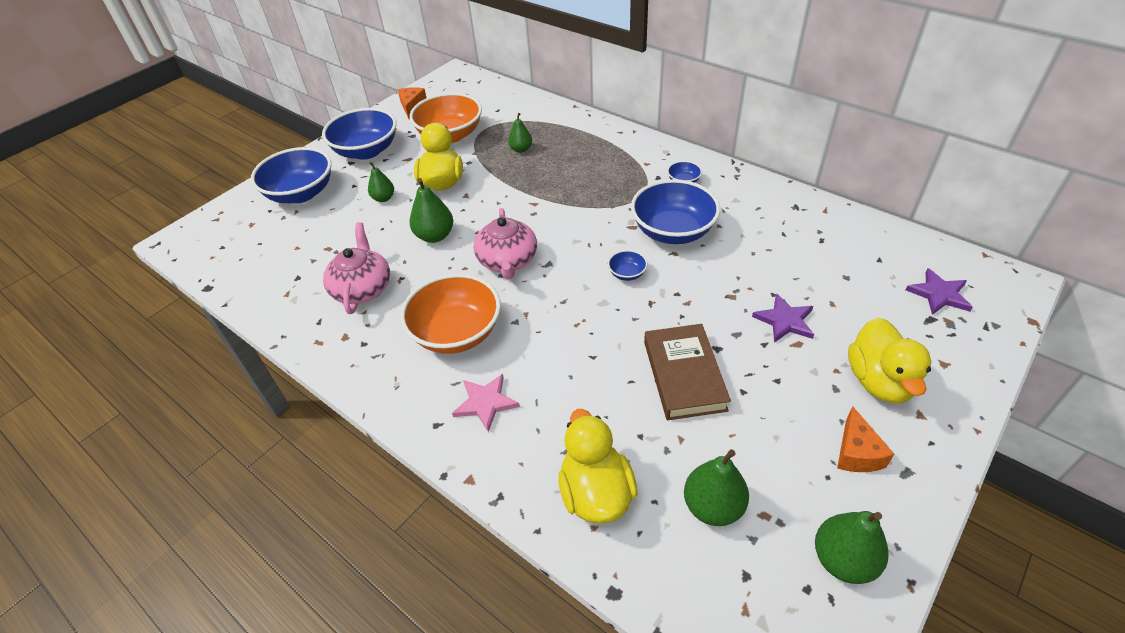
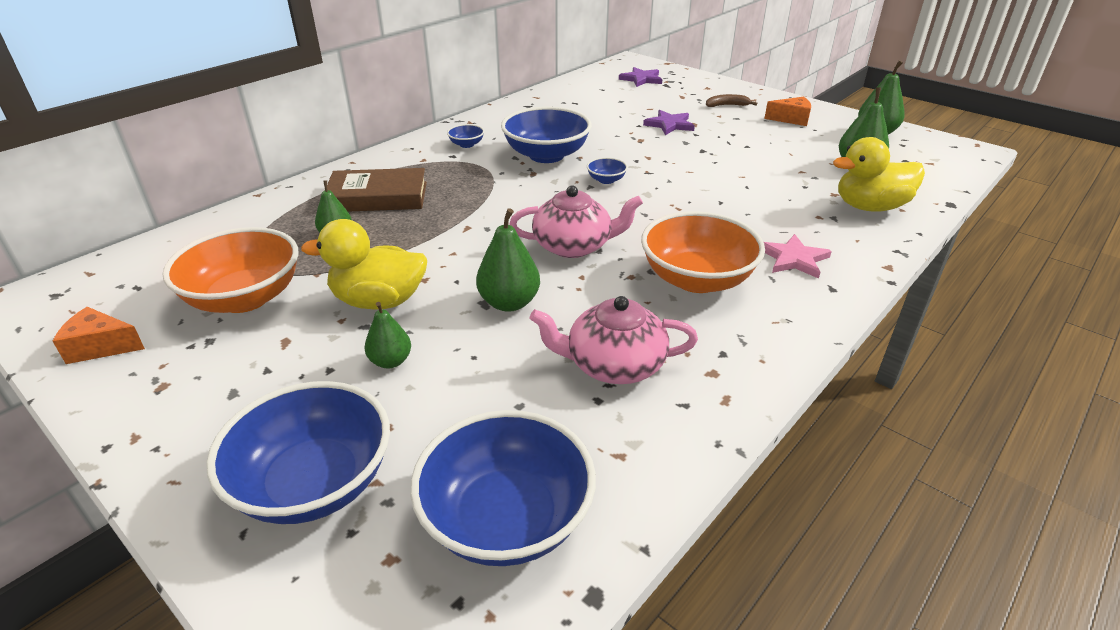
camera: 90 degrees left, 10 degrees down
(366, 151) = (217, 397): blue bowl -> blue bowl (506, 518)
(684, 375) = (735, 165): brown book -> brown book (377, 197)
(879, 381) = (727, 105): yellow duck -> brown banana

